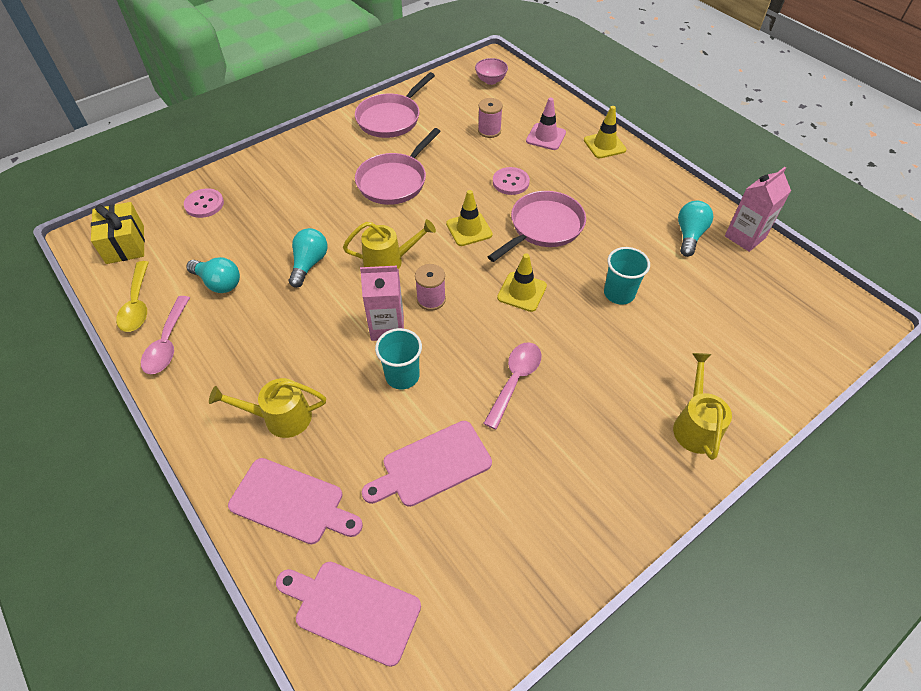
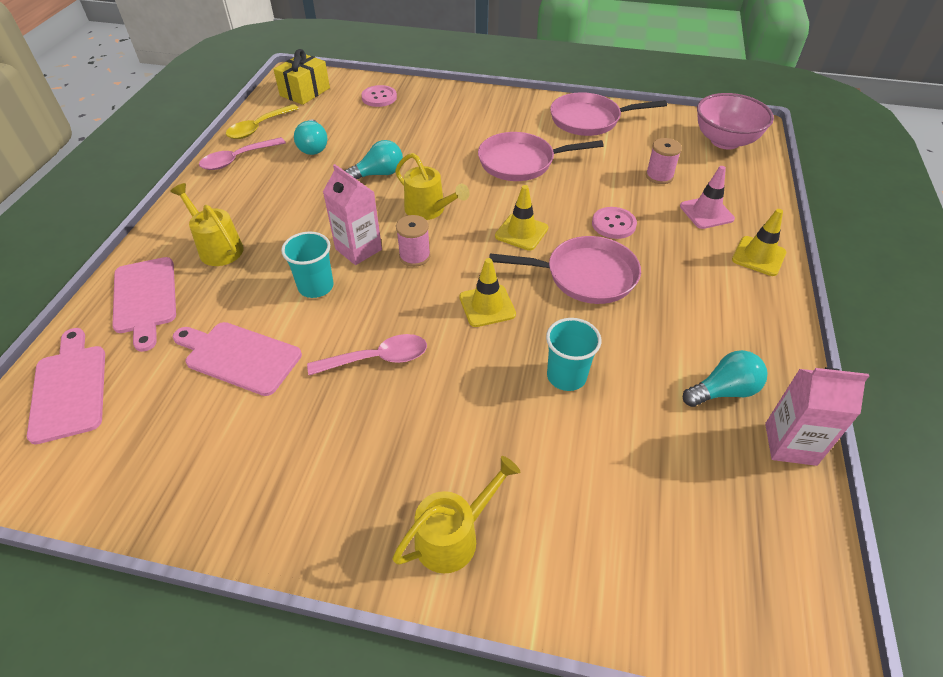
camera: 50 degrees right, 5 degrees down
(491, 80) = (725, 141): pink bowl -> pink bowl, size x1.84

